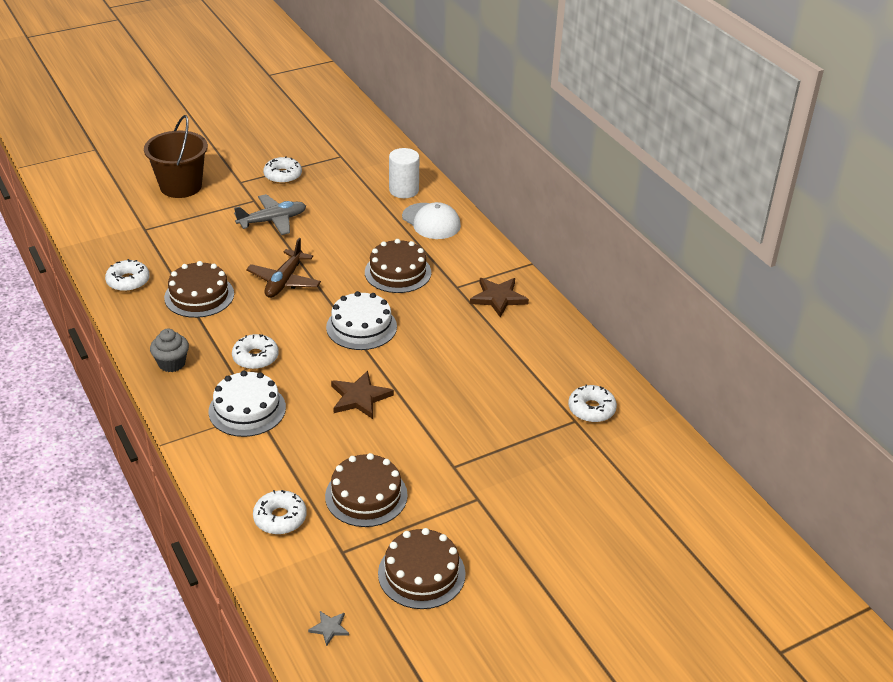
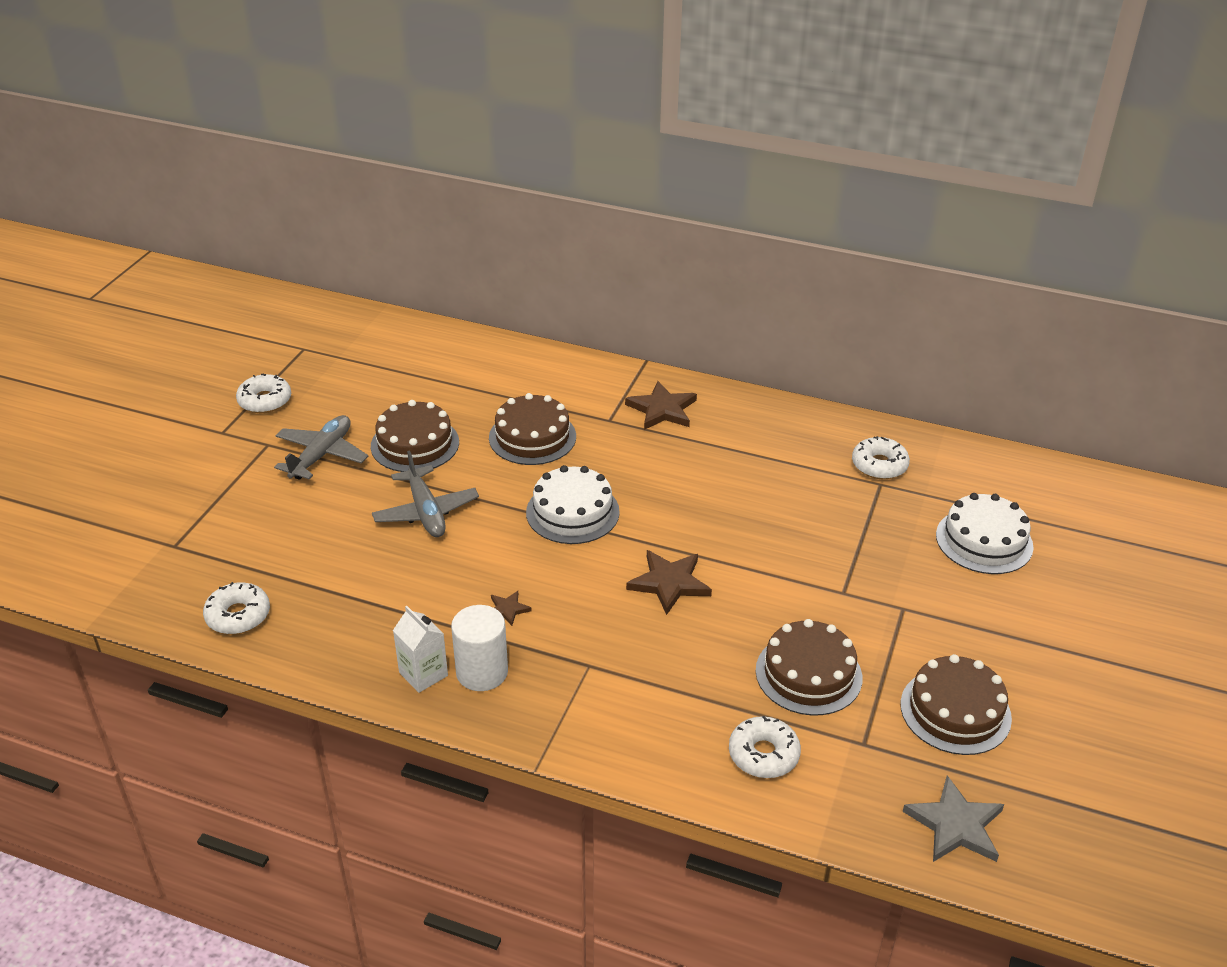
camera: 40 degrees left, 0 degrees up
(172, 363) = (423, 674): grey cupcake -> white carton
(181, 186) = (152, 474): brown bucket -> none
(199, 295) = (350, 582): brown cake -> brown cake (415, 444)
(247, 409) = (575, 669): white cake -> white cake (984, 541)
(255, 357) = (508, 609): white donut -> brown star
(284, 281) = (426, 512): brown plane -> grey plane
(329, 628) = (955, 824): grey star -> grey star, size x1.91
(404, 190) = (423, 351): white cylinder -> white cylinder (482, 672)
(431, 221) = (495, 369): white cap -> none

